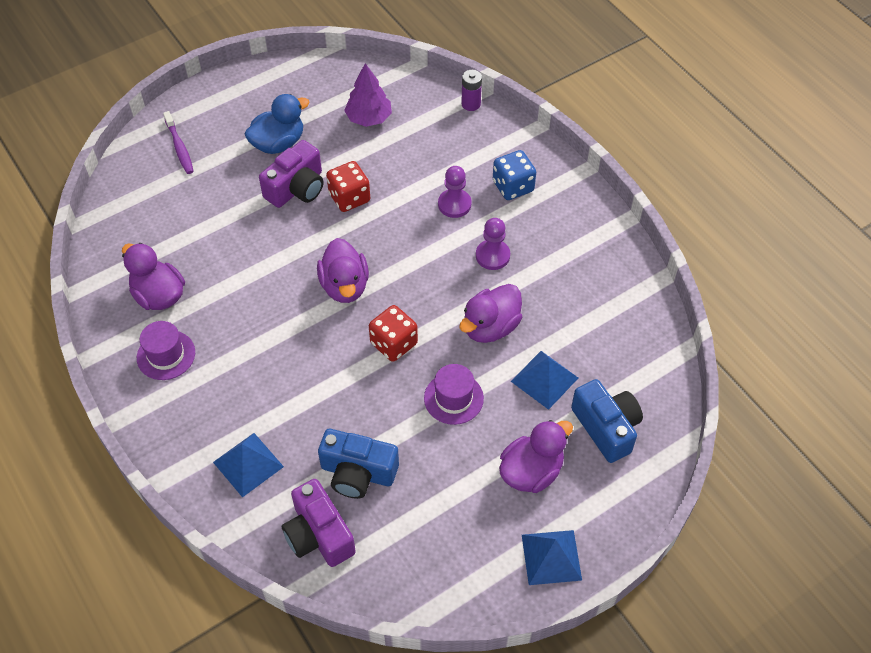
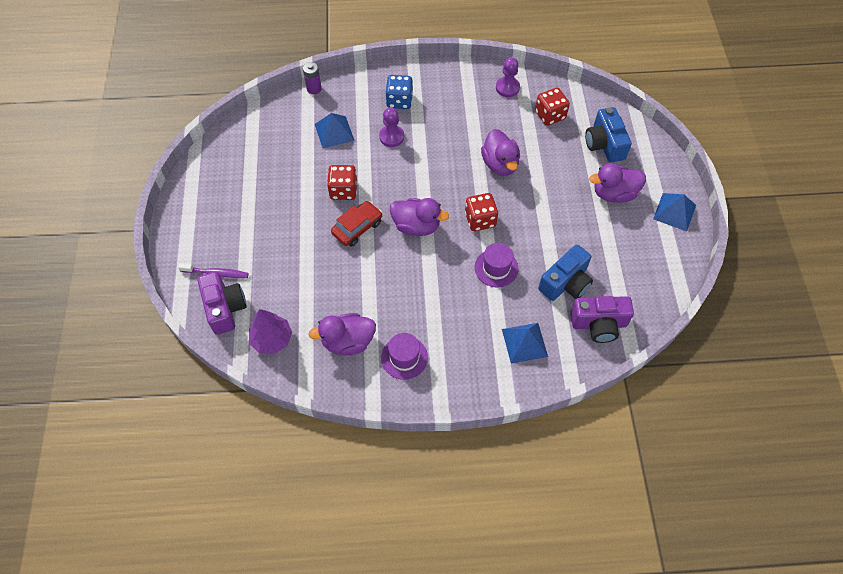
camera: 60 degrees left, 5 degrees up
(278, 143) = (262, 210): blue duck -> none
(297, 188) = (312, 217): purple camera -> purple camera (225, 308)
(308, 234) = (357, 228): none -> red car
(369, 118) = (281, 148): purple tree -> purple tree (272, 339)
(453, 398) = (540, 207): purple hat -> purple hat (496, 268)
(492, 256) = (446, 137): purple pawn -> purple pawn (507, 88)
(531, 471) = (614, 194): purple duck -> purple duck turned 90 degrees counterclockwise
(544, 379) = (554, 156): blue pyramid -> blue pyramid (334, 132)
(606, 427) = (604, 144): blue camera -> blue camera turned 105 degrees counterclockwise
(608, 346) = (550, 115): none -> red dice

